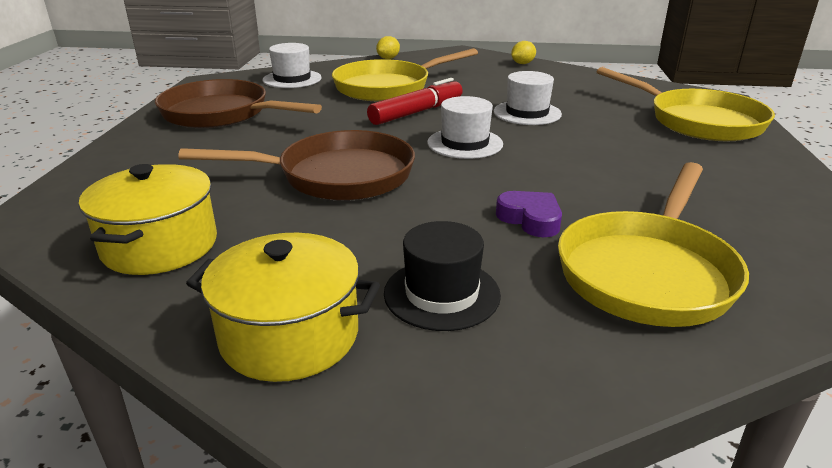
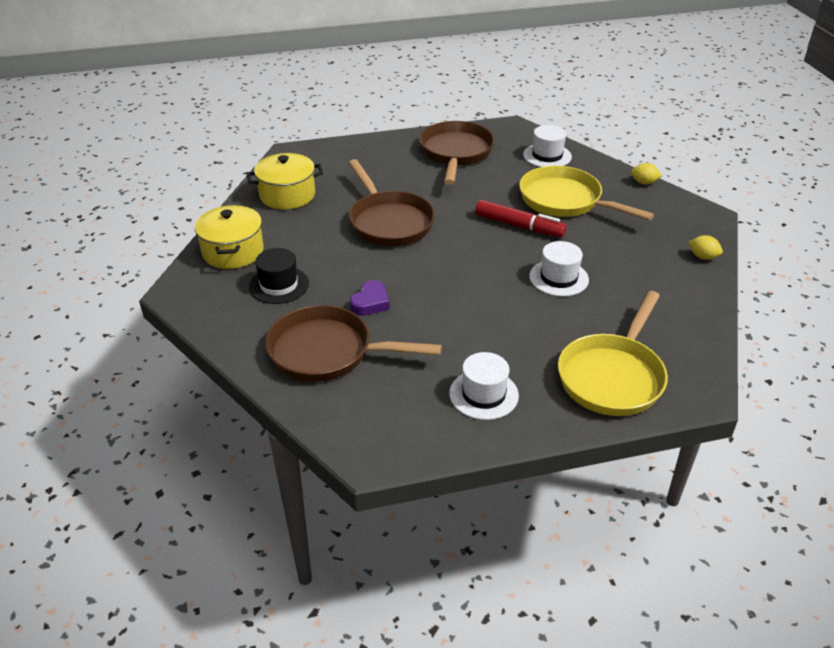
camera: 70 degrees right, 10 degrees up
(465, 143) = (472, 259): white hat -> white hat (483, 394)
(648, 272) = (327, 352): yellow pan -> brown pan

